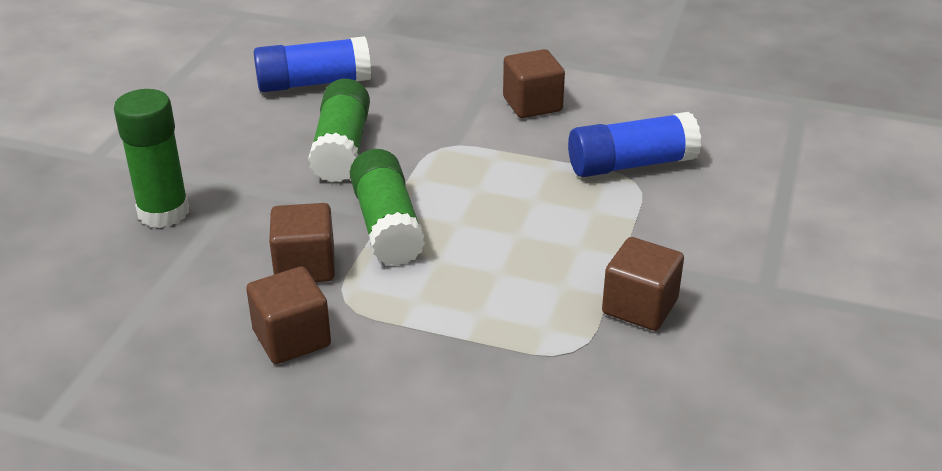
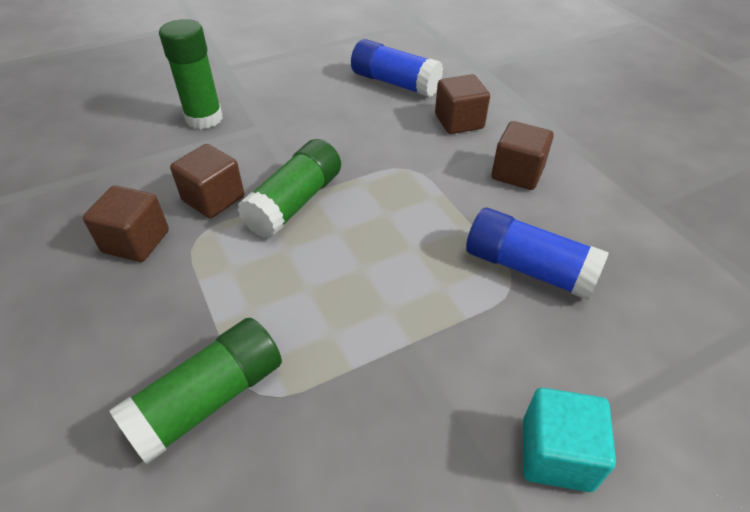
camera: 45 degrees right, 10 degrees up
(342, 148) = (348, 134): green glue stick -> green glue stick (209, 400)
(640, 306) = (359, 399): brown cube -> brown cube (459, 122)
(783, 253) = (556, 454): none -> turquoise cube

